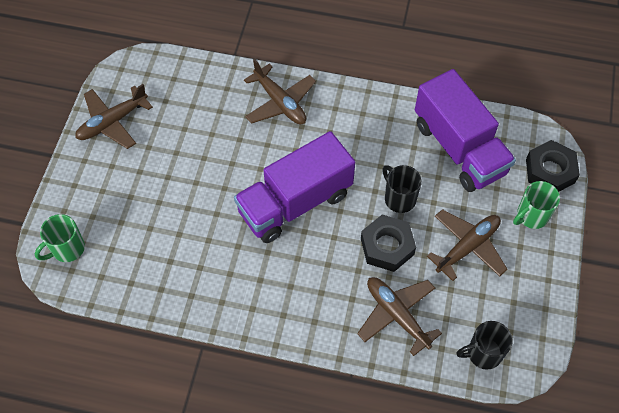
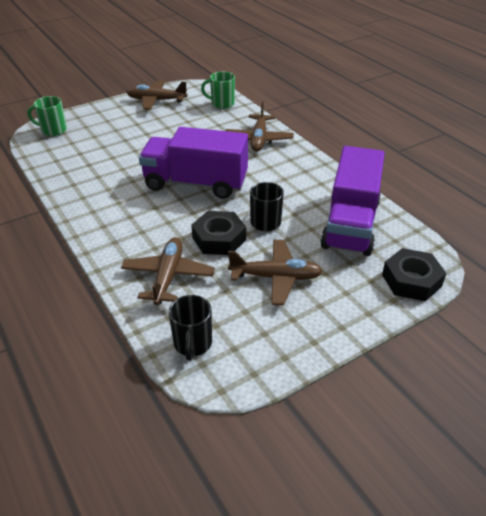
camera: 45 degrees right, 20 degrees down
(483, 353) = (192, 344): black mug -> black mug turned 120 degrees counterclockwise
(531, 216) = (356, 295): green mug -> green mug (222, 103)

